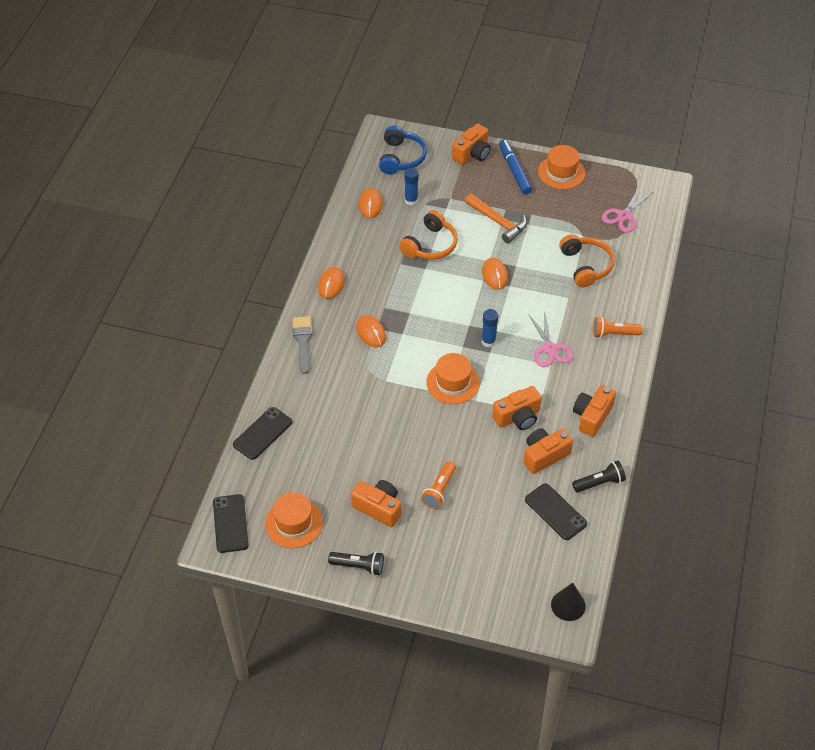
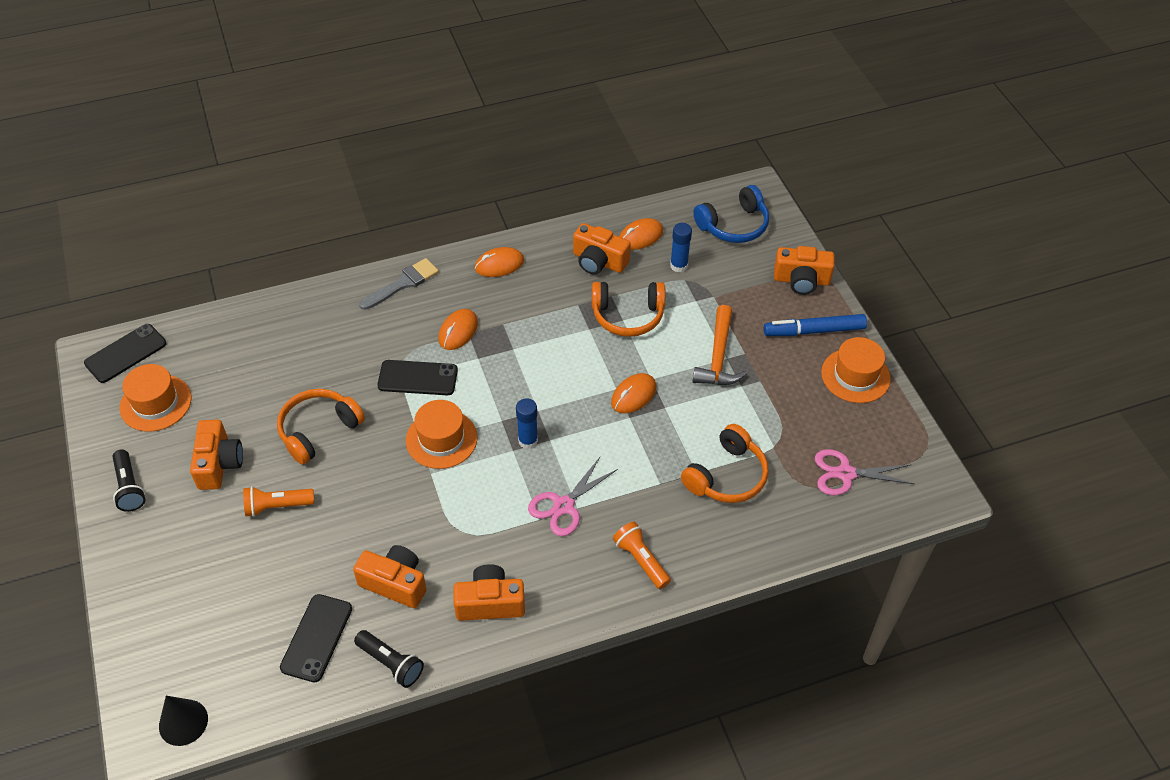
camera: 55 degrees right, 0 degrees up
(262, 433) = (257, 317): black phone -> black phone (418, 378)
(394, 442) = (318, 430): none -> orange headphones
(514, 170) = (814, 331): blue marker -> blue marker turned 135 degrees counterclockwise
(518, 417) = (435, 527): orange camera -> orange camera (599, 261)

